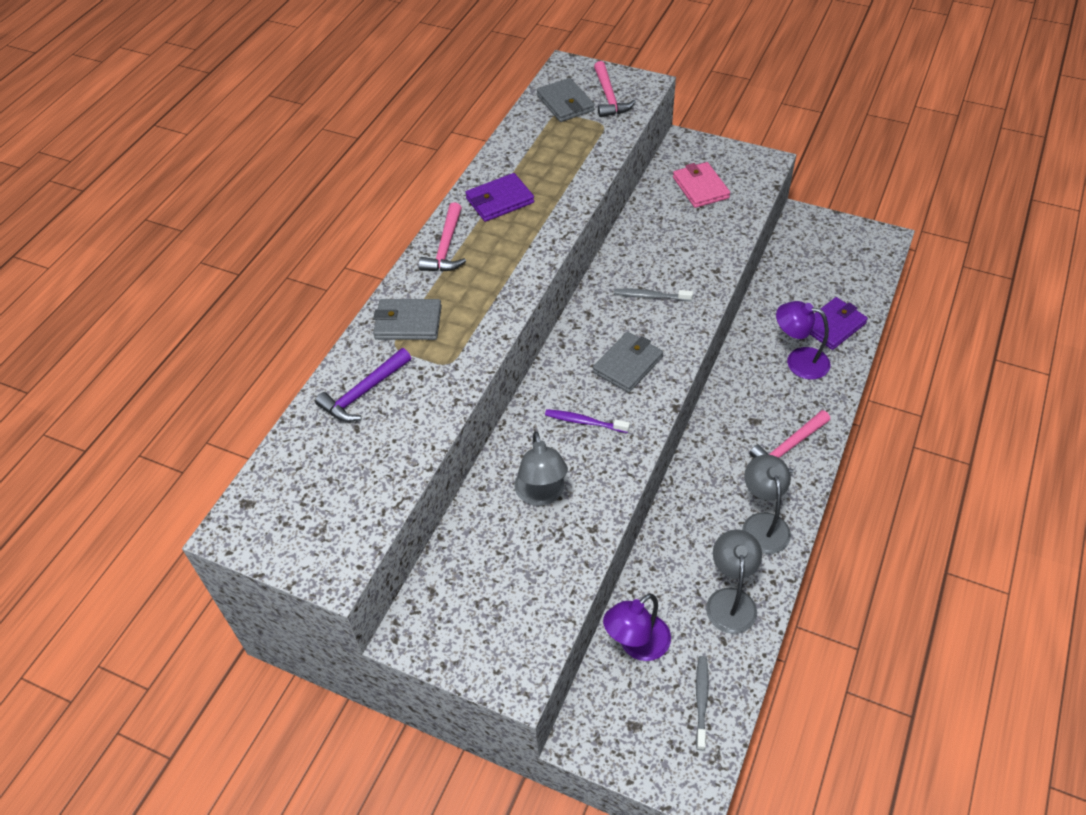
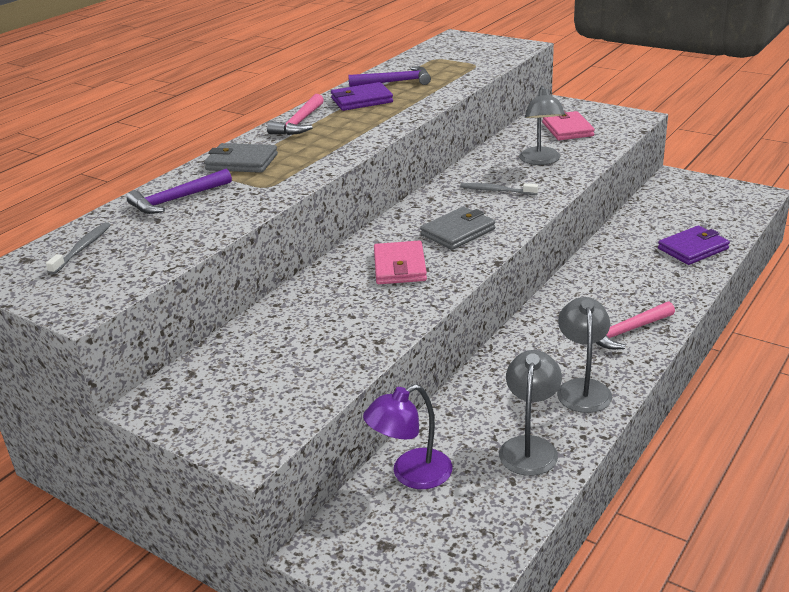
camera: 10 degrees right, 20 degrees down
(525, 163) = (395, 82): none -> purple hammer
(541, 495) = (335, 313): grey lamp -> grey lamp (541, 161)
(565, 103) = (445, 53): grey wallet -> none
(584, 422) = (399, 266): purple toothbrush -> pink wallet
(609, 97) = (487, 51): pink hammer -> none
(701, 700) = (471, 531): grey toothbrush -> grey toothbrush (82, 248)
(798, 361) = (650, 271): purple lamp -> none

